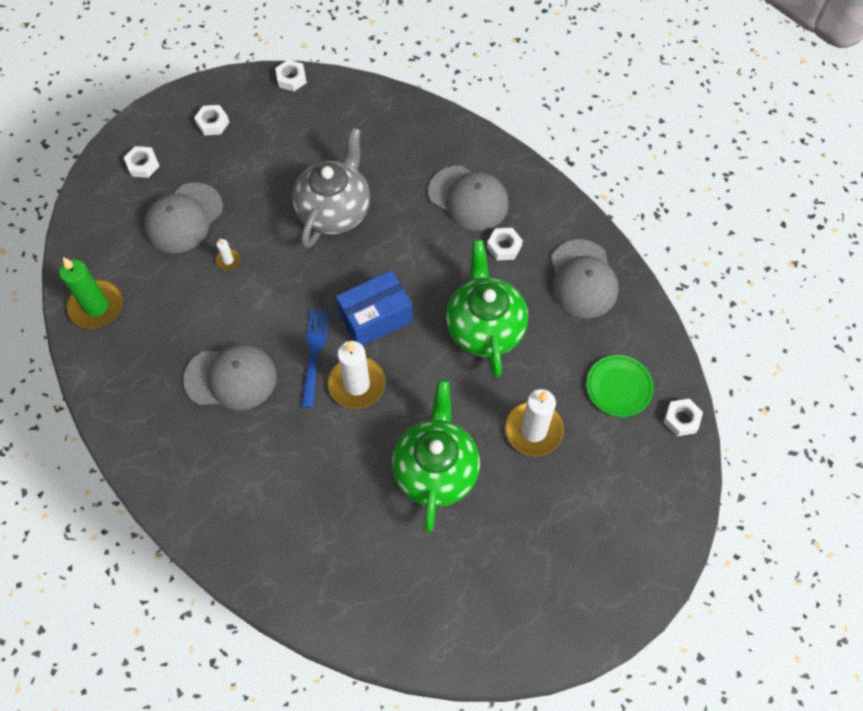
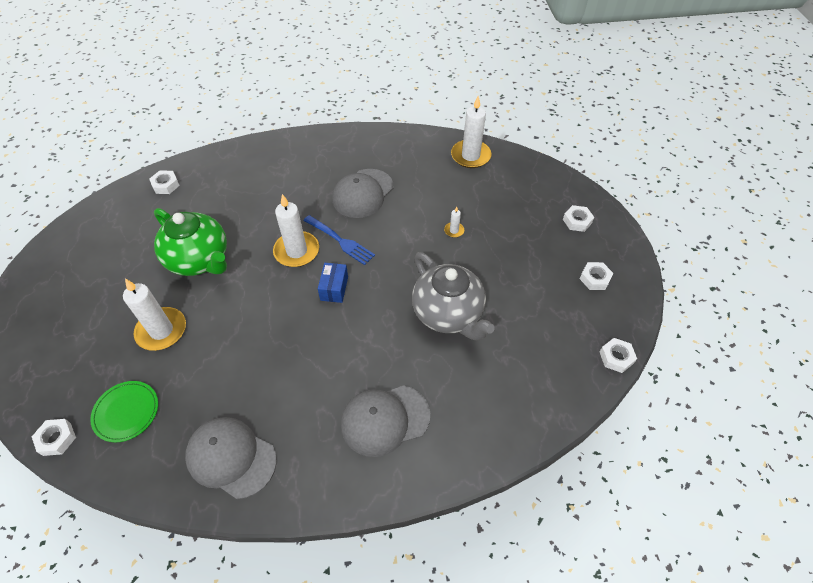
camera: 125 degrees right, 10 degrees down
(96, 306) = (470, 156): green candle -> white candle
(183, 218) = (510, 223): grey cap -> none
(376, 318) = (334, 288): blue box -> blue box, size x0.60
(485, 327) = (262, 352): green teapot -> none
(504, 246) = (315, 415): white nut -> white nut (165, 185)

